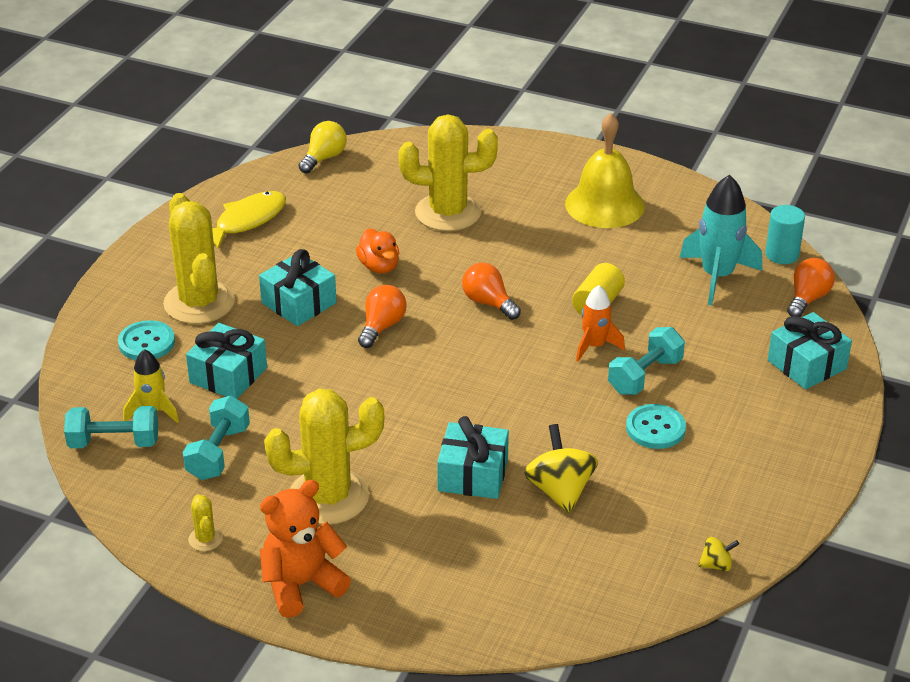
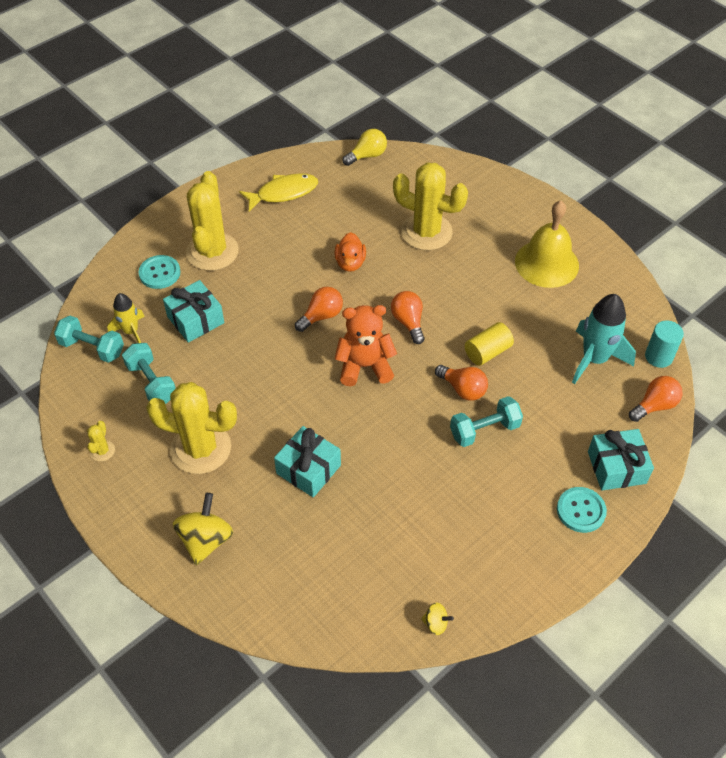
camera: 25 degrees right, 15 degrees up
(218, 453) = (152, 382): turquoise dumbbell -> turquoise dumbbell turned 75 degrees counterclockwise
(299, 303) = (277, 275): turquoise gift -> none
(301, 585) = (140, 515): orange teddy bear -> orange teddy bear (364, 366)
(560, 490) = (361, 508): yellow spinning top -> yellow spinning top (206, 540)
(594, 346) = (463, 389): orange rocket -> orange light bulb
(655, 428) = (464, 481): turquoise button -> turquoise button (581, 510)

